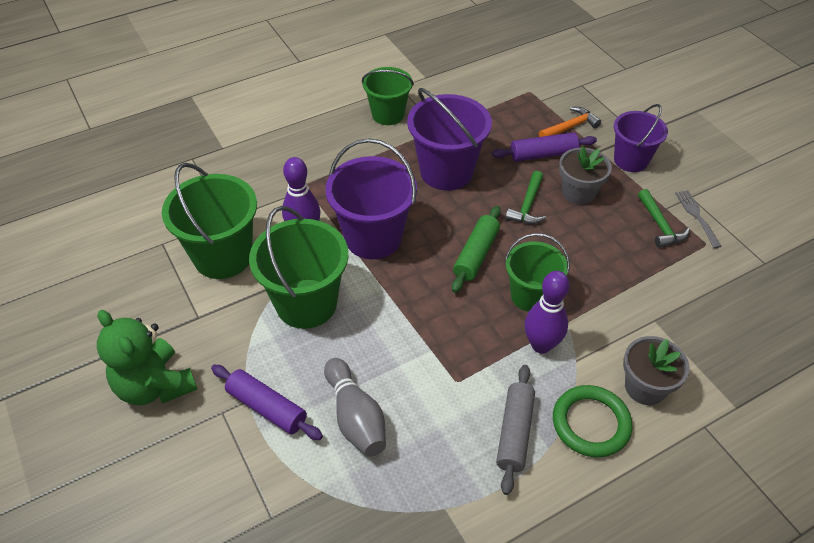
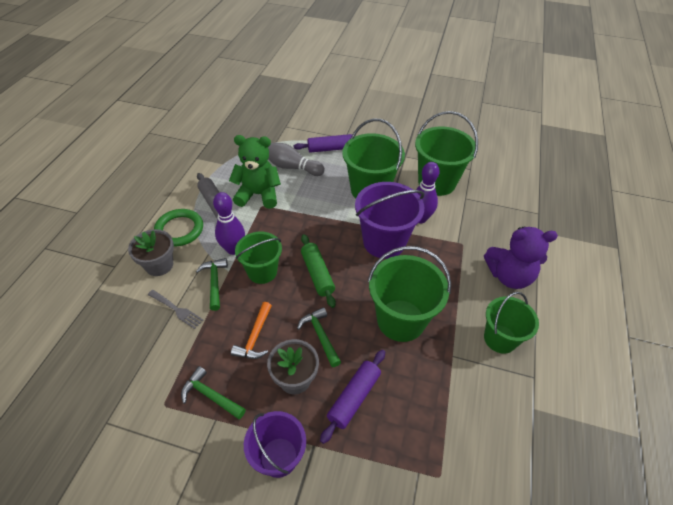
camera: 135 degrees right, 0 degrees up
(155, 386) = (381, 129): green teddy bear -> green teddy bear (258, 195)
(311, 139) = (509, 276): none -> purple teddy bear
(446, 172) = (401, 320): purple bucket -> green bucket
(570, 127) = (362, 456): orange hammer -> orange hammer (255, 337)
(591, 320) = (214, 282): none -> green hammer
(697, 216) = (184, 431): grey fork -> grey fork (176, 310)

